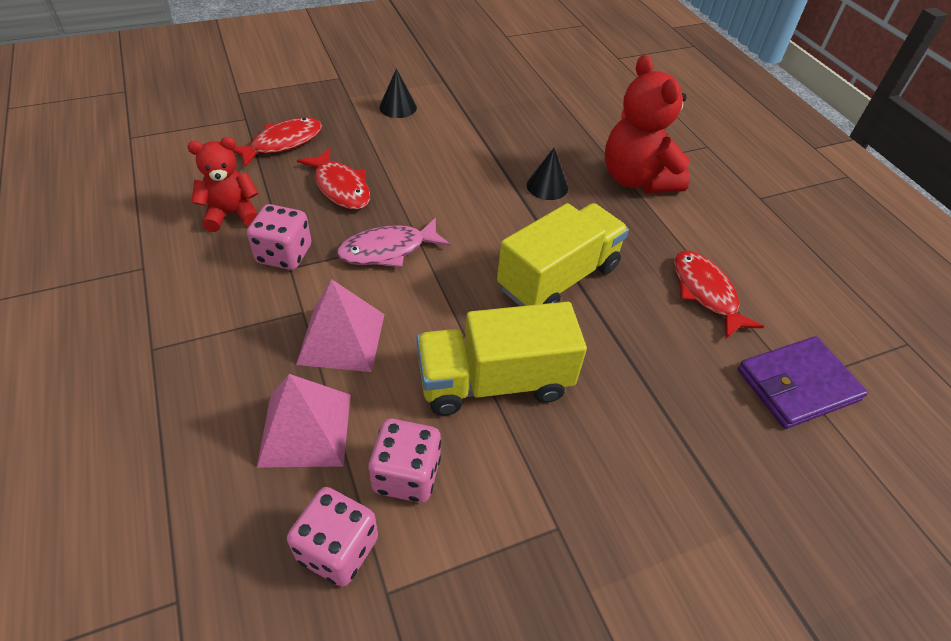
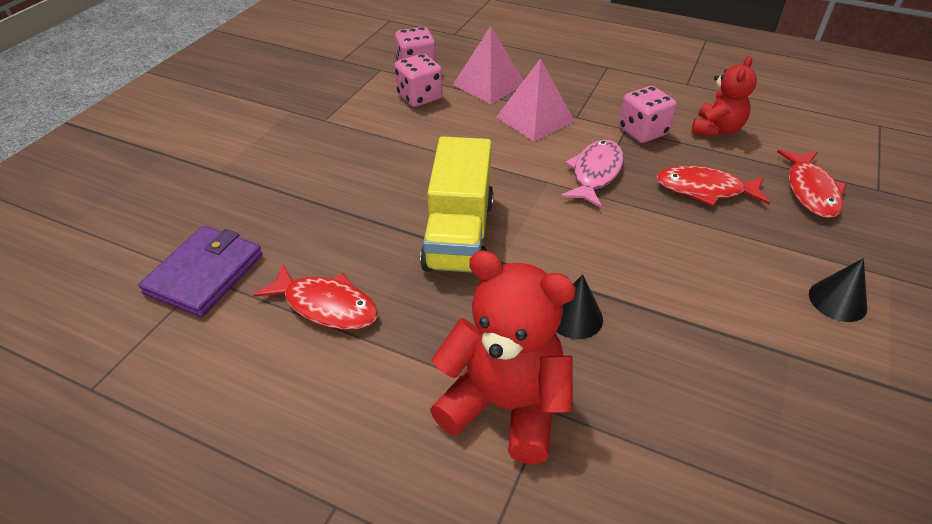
camera: 140 degrees right, 5 degrees down
(494, 381) = (424, 151): yellow truck -> none

